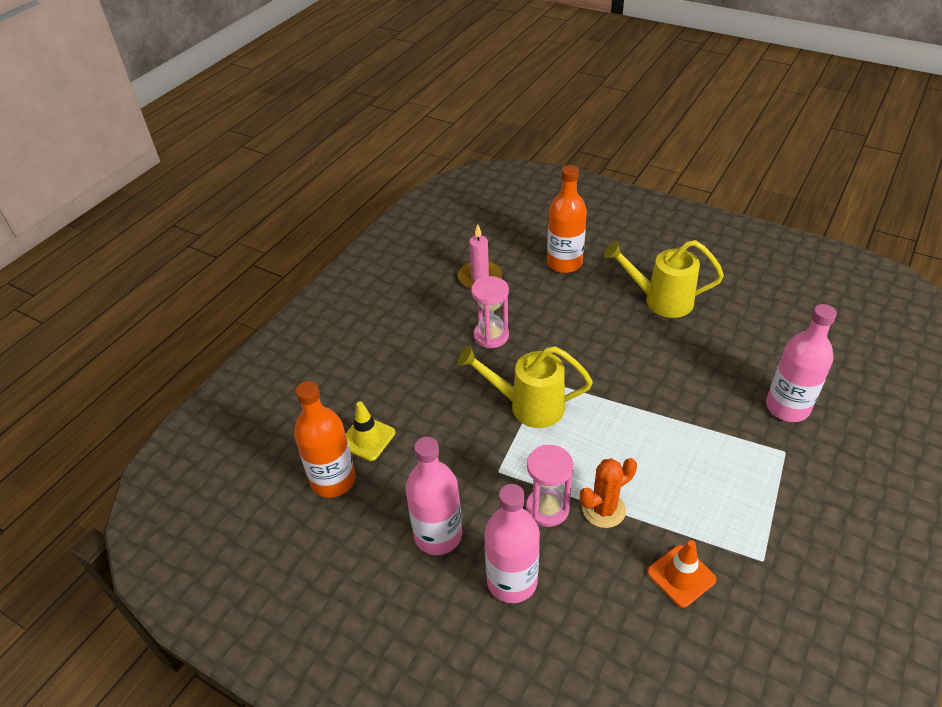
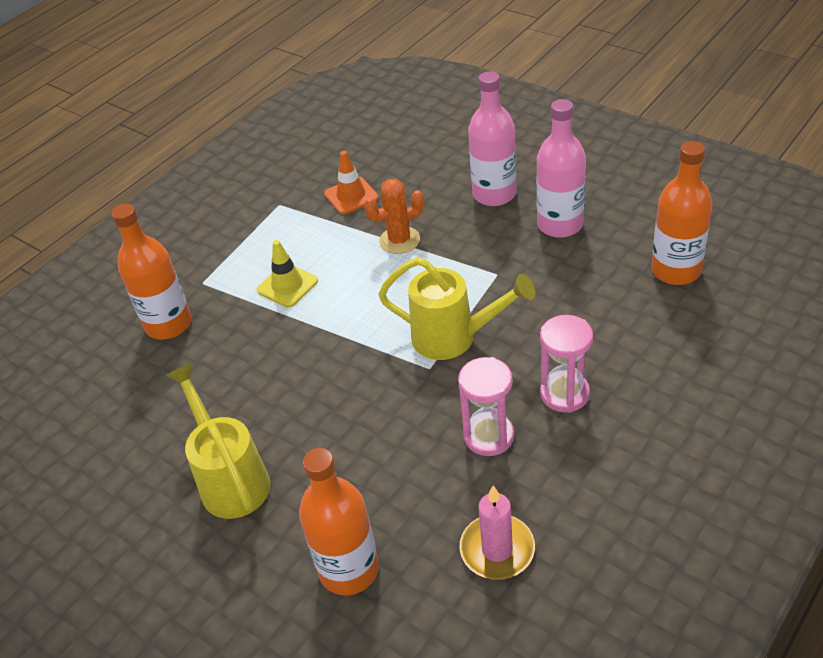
camera: 170 degrees left, 0 degrees up
(367, 438) = (646, 310): yellow traffic cone -> yellow traffic cone (287, 285)
(547, 508) = (453, 242): pink hourglass -> pink hourglass (564, 393)
(661, 300) = (231, 479): yellow watering can -> yellow watering can turned 135 degrees counterclockwise
(787, 407) = (168, 324): pink bottle -> orange bottle

